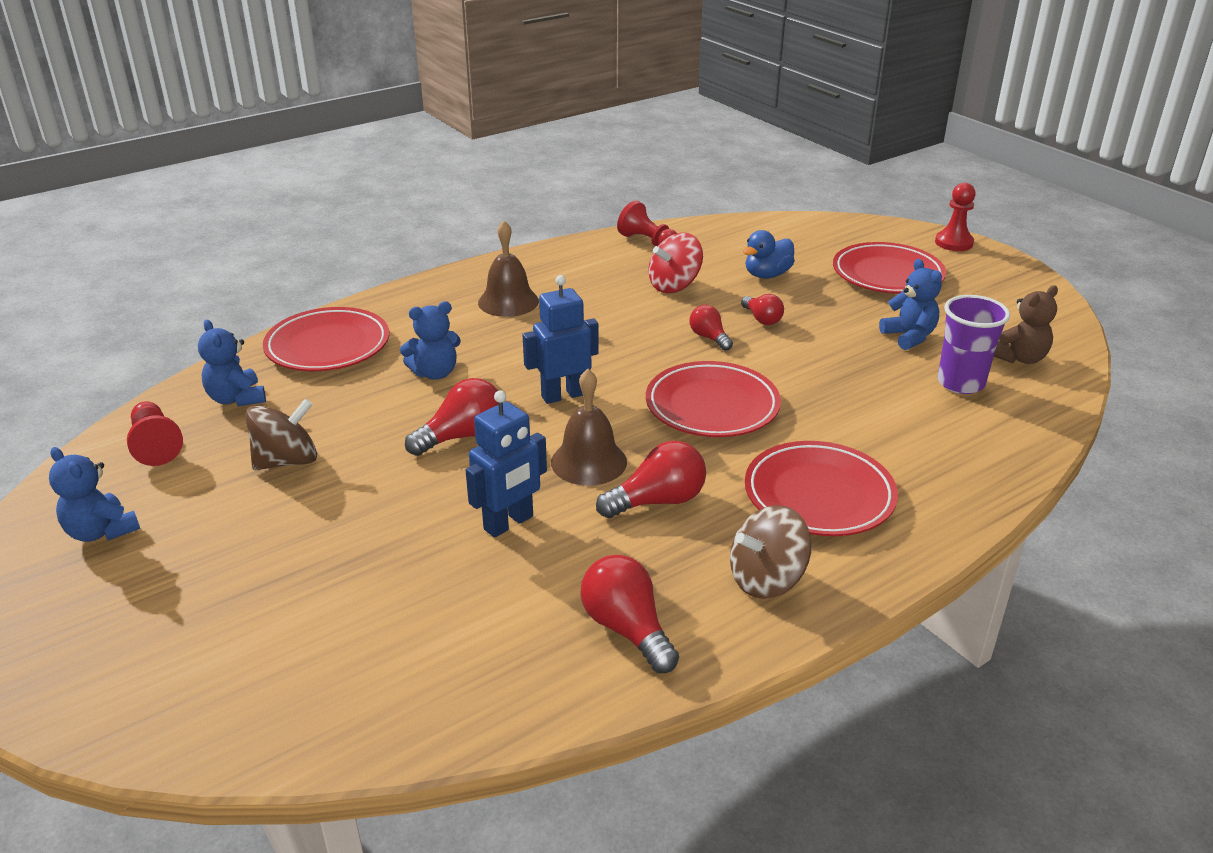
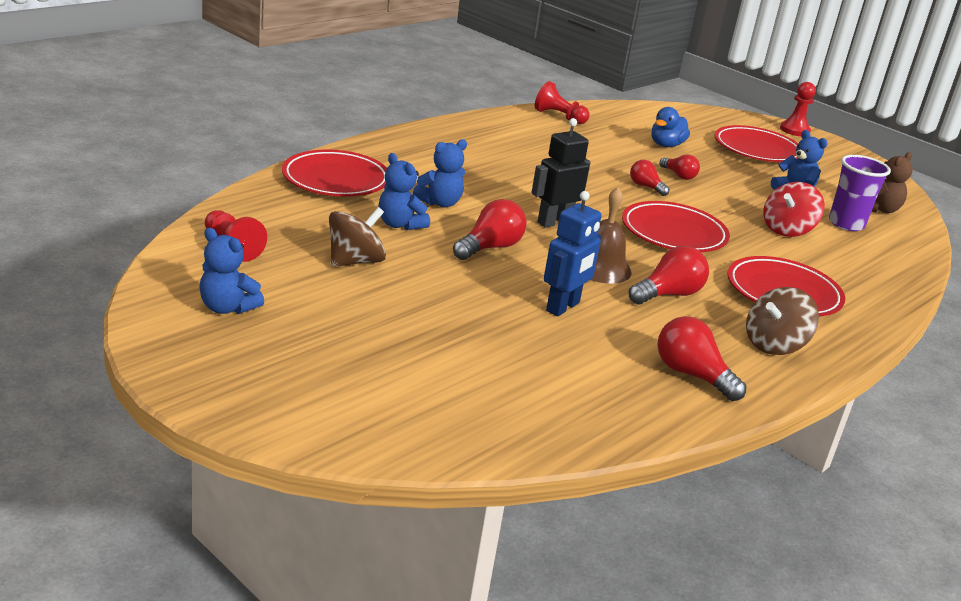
camera: 15 degrees left, 5 degrees down
(237, 398) = (281, 215): blue teddy bear -> blue teddy bear (400, 224)
(508, 301) = (469, 154): brown bell -> none
(563, 395) = (554, 222): blue robot -> black robot
(674, 285) = (598, 149): red spinning top -> red spinning top (787, 230)

